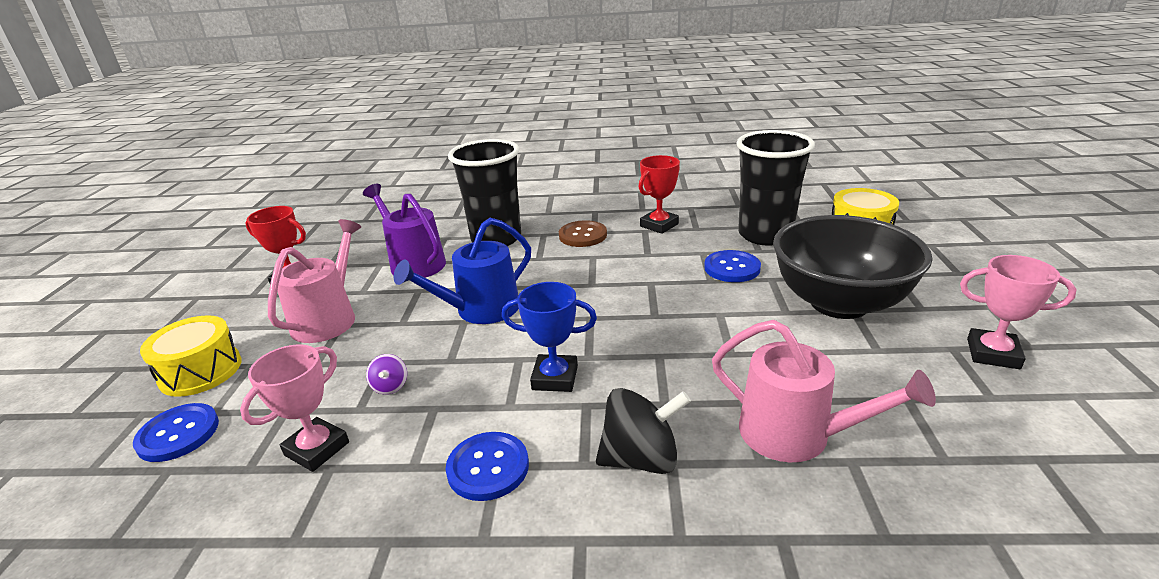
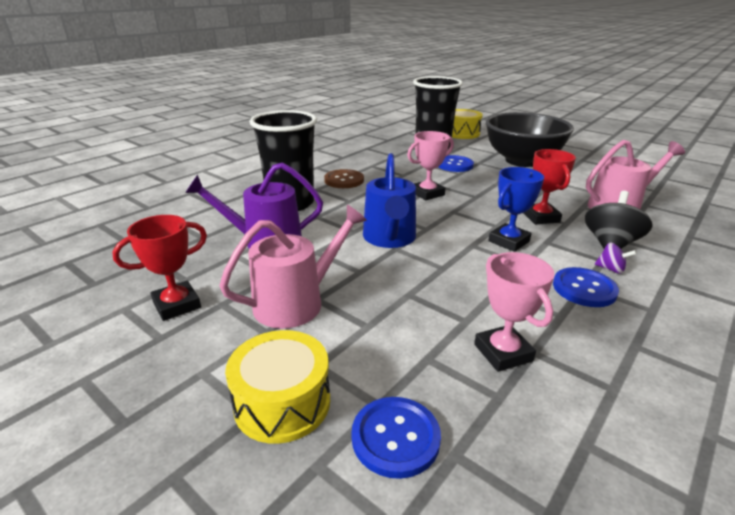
camera: 55 degrees left, 0 degrees up
(328, 319) = (296, 302): pink watering can -> pink watering can turned 90 degrees clockwise
(390, 386) = (450, 299): purple spinning top -> purple spinning top (611, 269)
(659, 225) = (373, 161): red trophy -> red trophy (541, 217)
(993, 354) = (593, 156): pink trophy -> pink trophy (427, 193)

